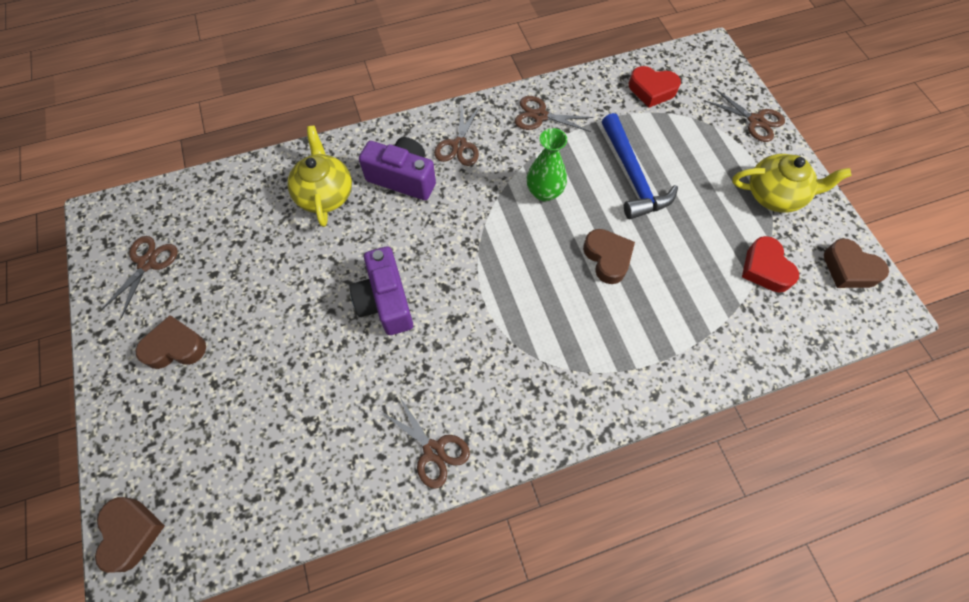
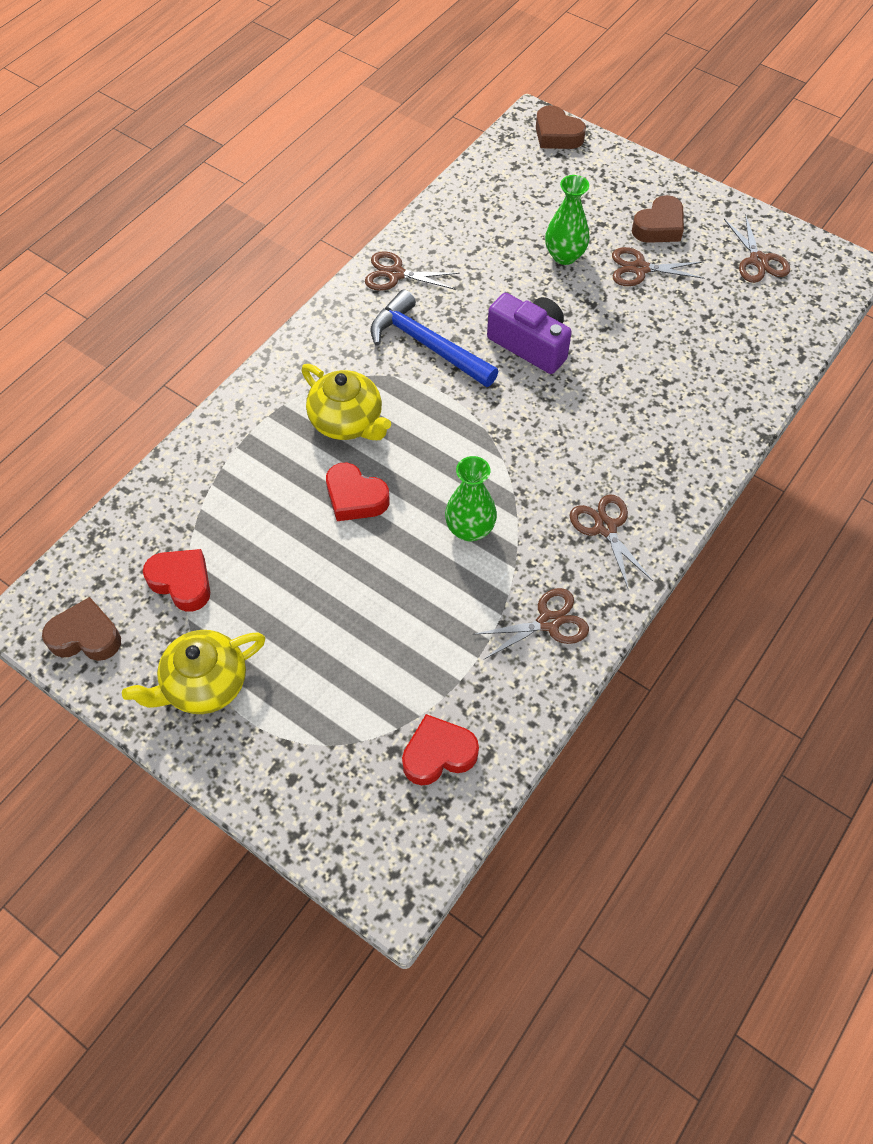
camera: 145 degrees right, 5 degrees down
(278, 370) = (564, 256): none -> green vase
(325, 194) = (682, 397): yellow teapot -> yellow teapot (347, 421)
(403, 178) = (626, 457): purple camera -> none
(607, 258) = (355, 497): brown heart -> red heart
(632, 175) = (387, 608): blue hammer -> blue hammer (427, 345)
(755, 121) = (273, 789): brown scissors -> brown scissors (639, 268)

